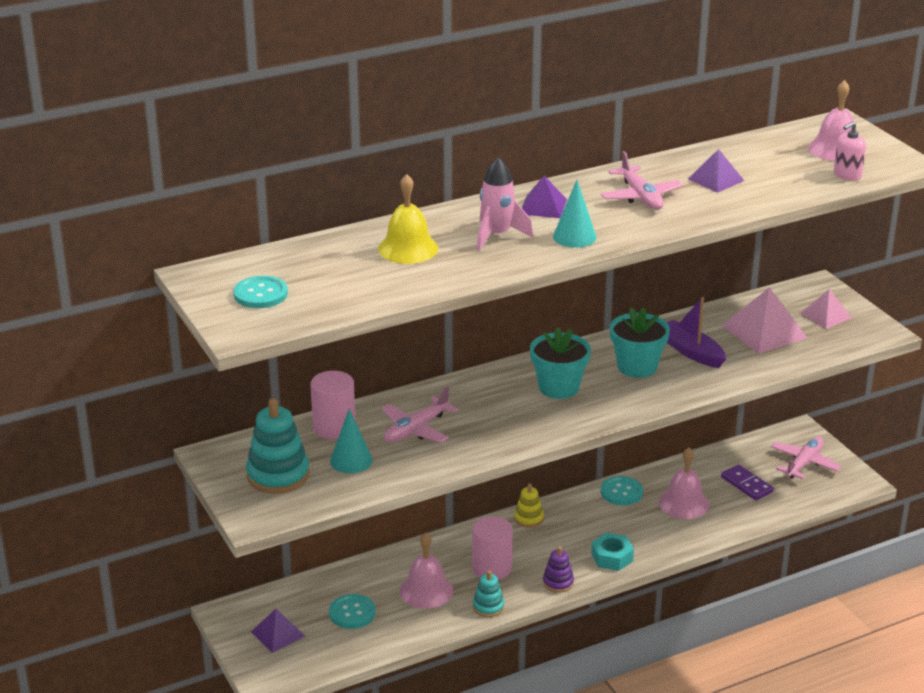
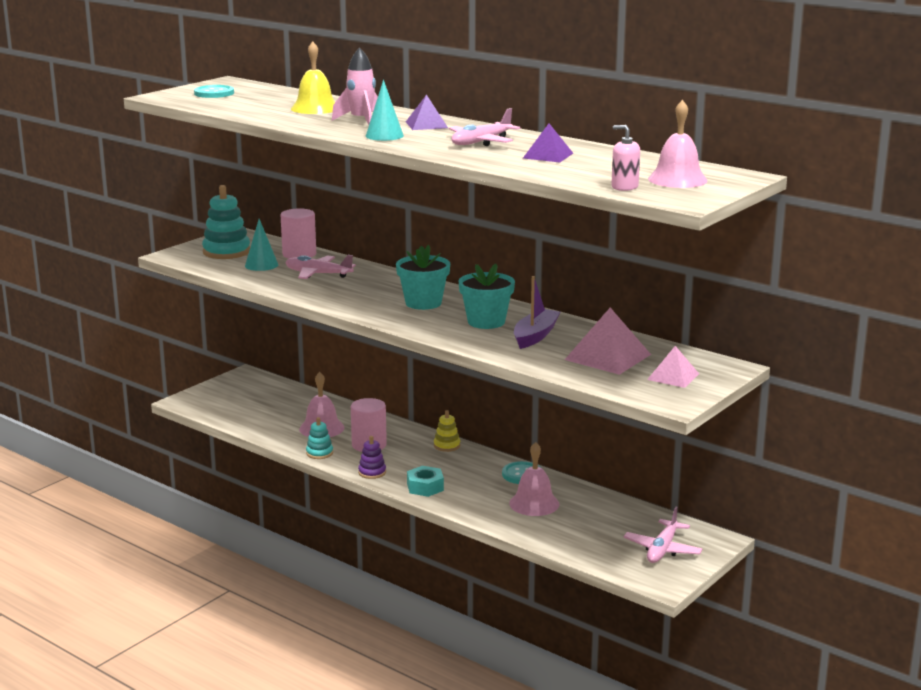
camera: 65 degrees right, 10 degrees down
(278, 634) = (235, 393): purple pyramid -> none
(352, 613) = (275, 410): turquoise button -> none
(746, 485) = (594, 527): purple domino -> none
(804, 463) = (662, 549): pink plane -> pink plane turned 105 degrees clockwise

